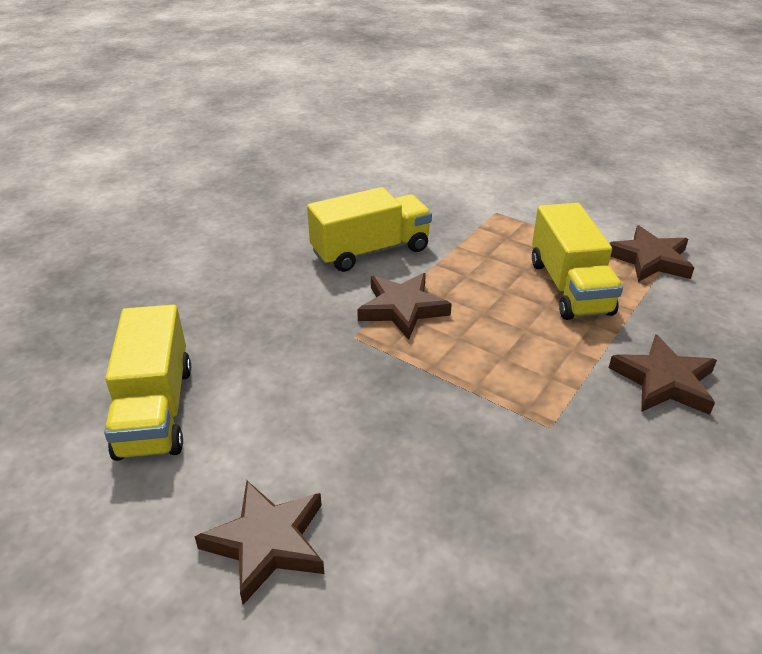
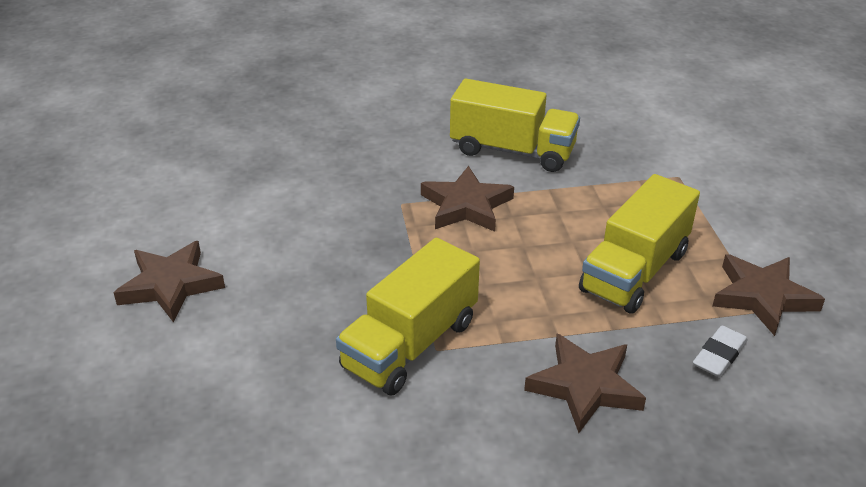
camera: 45 degrees right, 0 degrees up
(155, 410) = (220, 174): yellow truck -> yellow truck (410, 344)
(687, 309) = (719, 355): none -> white eraser

